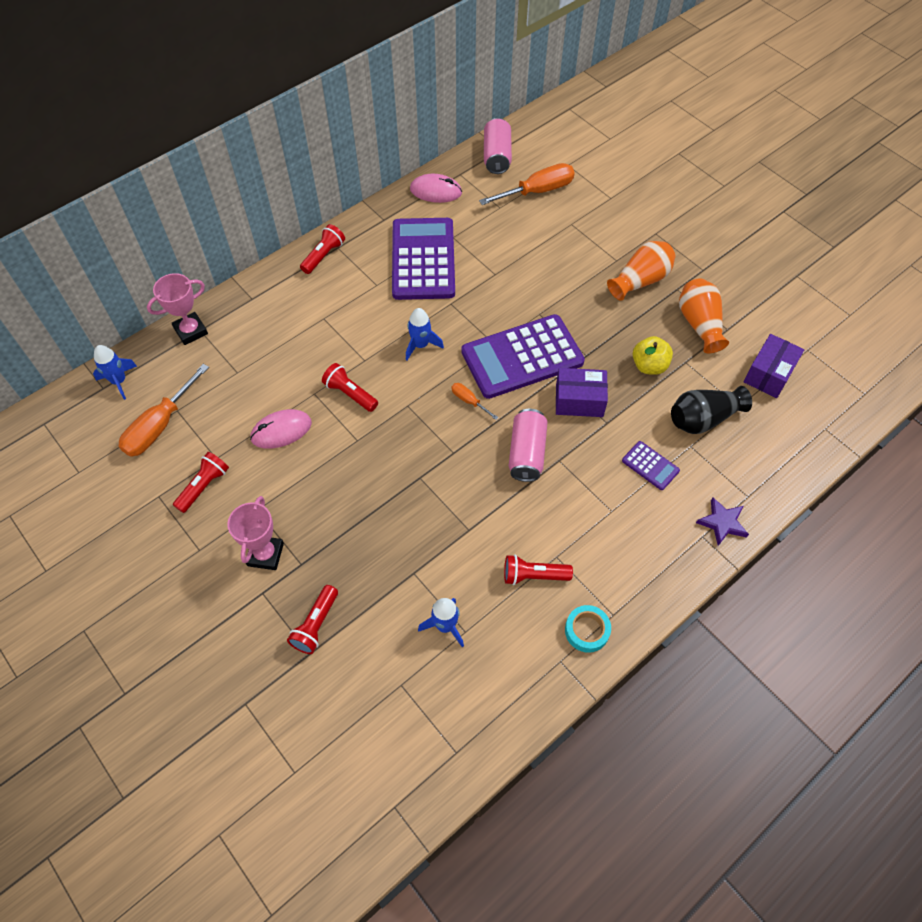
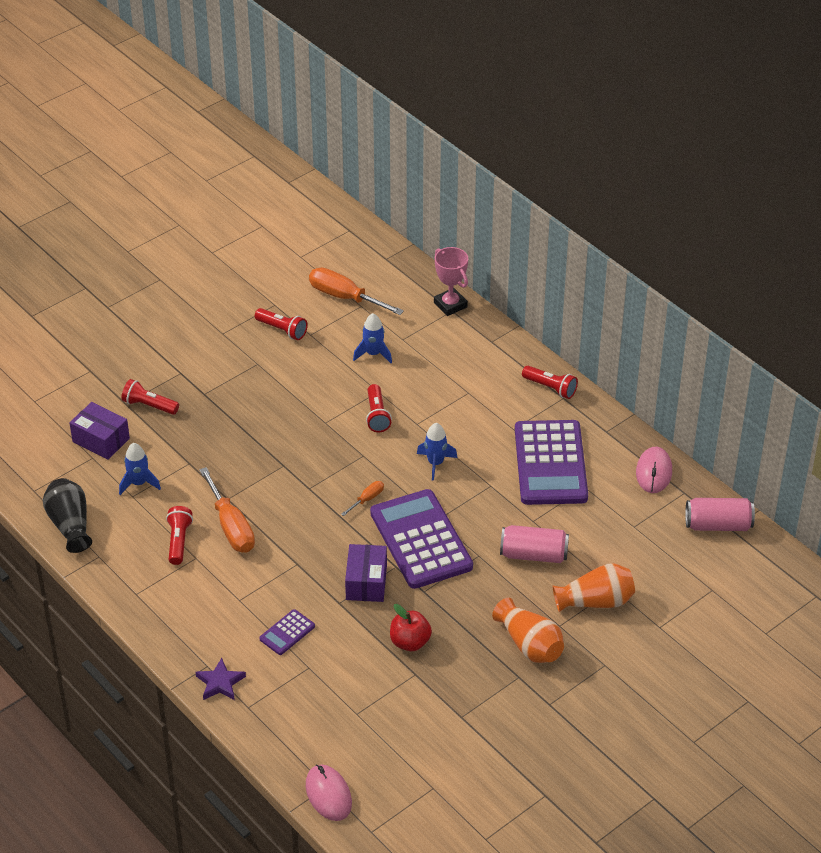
camera: 90 degrees right, 15 degrees down
(119, 381) = (393, 267): blue rocket -> blue rocket (373, 354)
(265, 554) = (215, 372): pink trophy -> none
(281, 430) = (337, 372): pink mouse -> pink mouse (328, 794)
(350, 394) = (377, 415): red flashlight -> red flashlight turned 135 degrees clockwise
(423, 259) = (550, 463): purple calculator -> purple calculator turned 90 degrees clockwise
(526, 453) = (306, 540): pink can -> pink can (533, 554)
(537, 191) = (663, 560): orange screwdriver -> orange screwdriver (231, 526)
(587, 630) = (123, 575): turquoise tape -> none
(649, 366) = (410, 642): yellow apple -> red apple
(699, 324) = (468, 691): orange vase -> orange vase (596, 601)
(703, 419) = (341, 681): black vase -> black vase (70, 525)
(769, 374) = (398, 746): purple box -> purple box (101, 440)

